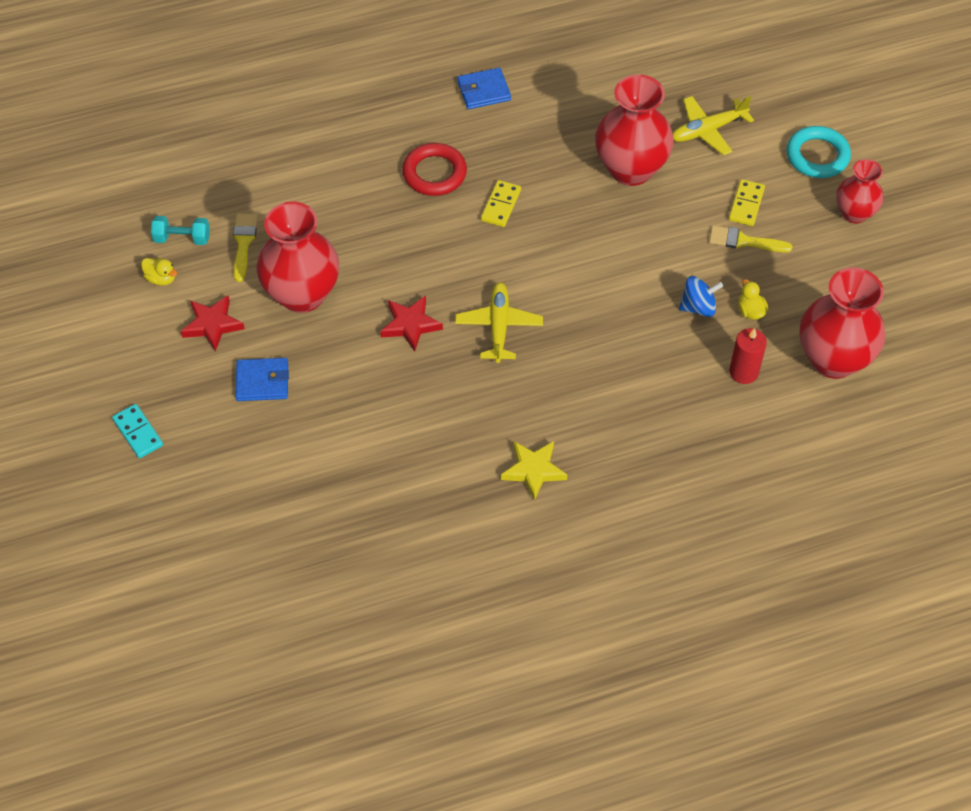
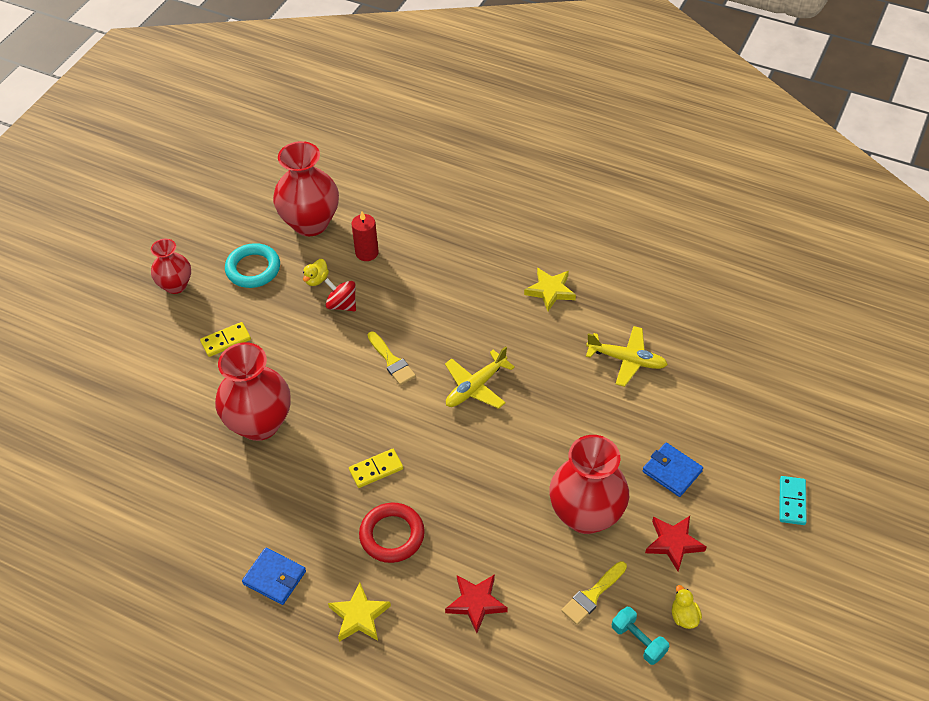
camera: 135 degrees left, 5 degrees down
(397, 112) = (359, 616): none -> yellow star
(410, 325) = (532, 432): red star -> red star (476, 603)
(698, 307) = (342, 305): blue spinning top -> red spinning top
(707, 130) = (174, 409): yellow plane -> yellow plane (627, 360)
(744, 241) = (260, 320): yellow brush -> yellow brush (391, 361)
(817, 156) = (139, 335): turquoise ring -> turquoise ring (253, 269)

